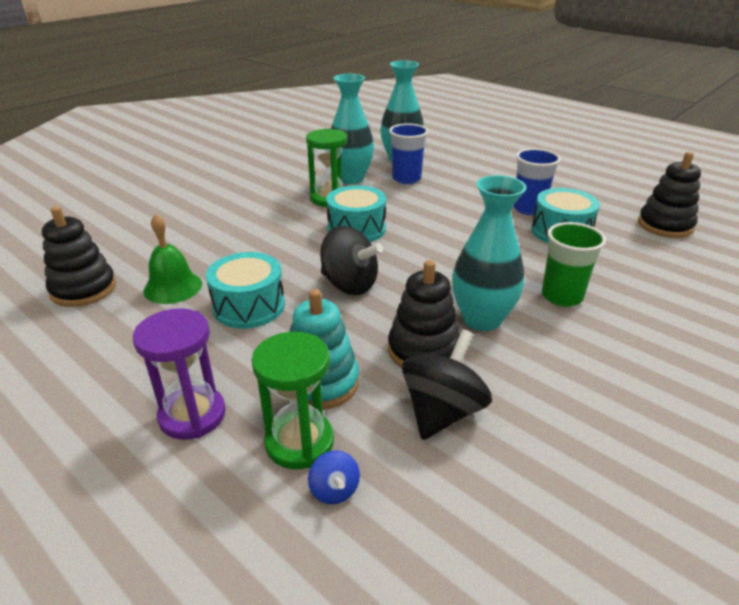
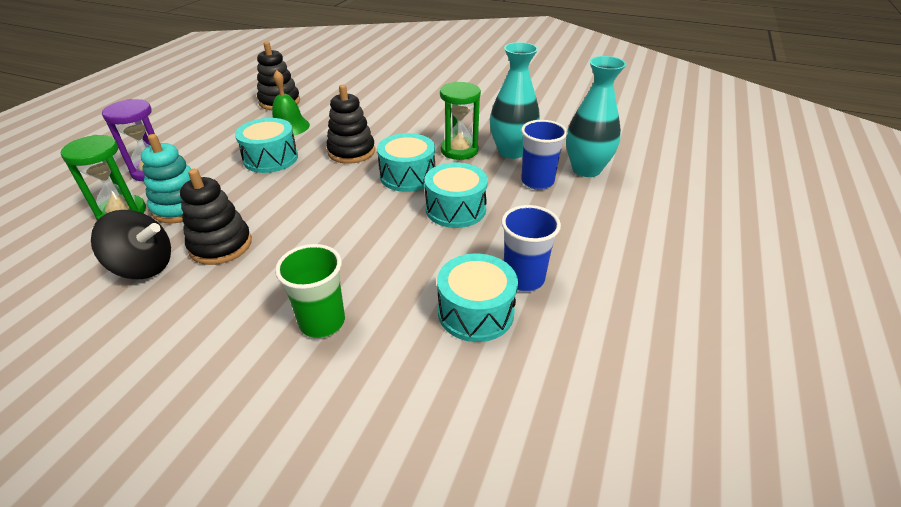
camera: 70 degrees right, 5 degrees up
(334, 490) = (76, 235): blue spinning top -> none
(349, 285) = (310, 192): black spinning top -> none
(426, 217) = (455, 209): none -> turquoise drum
(482, 319) = (270, 271): turquoise vase -> none
(665, 225) = (562, 429): black stacking toy -> black stacking toy (351, 151)

